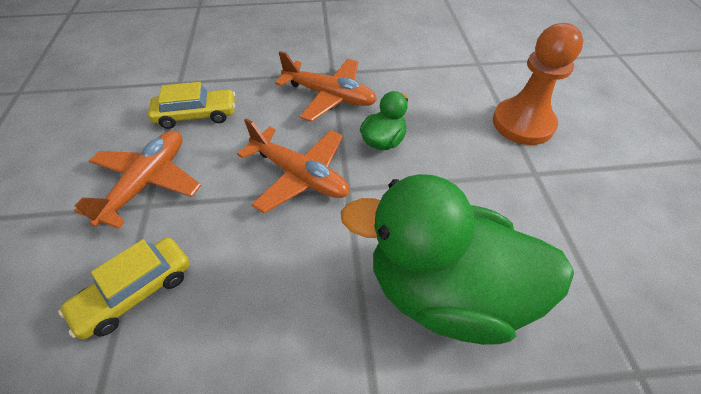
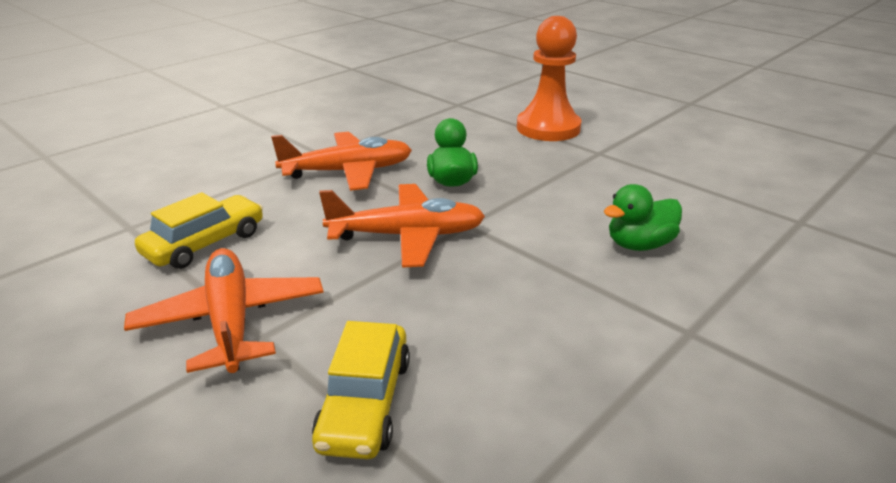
camera: 40 degrees left, 20 degrees down
(445, 291) = (639, 245): green duck -> green duck, size x0.45

